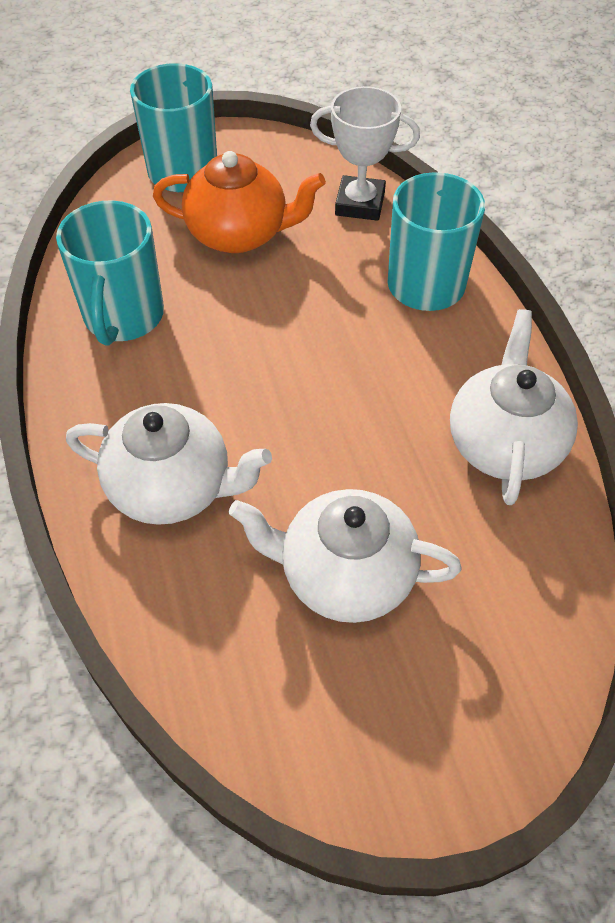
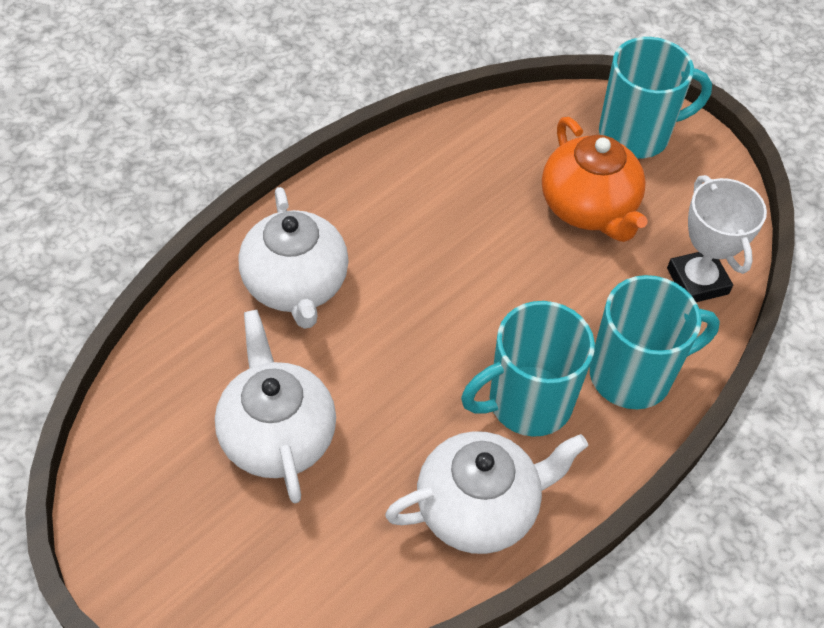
camera: 60 degrees right, 0 degrees up
(123, 317) = (441, 175): turquoise mug -> turquoise mug (527, 402)

